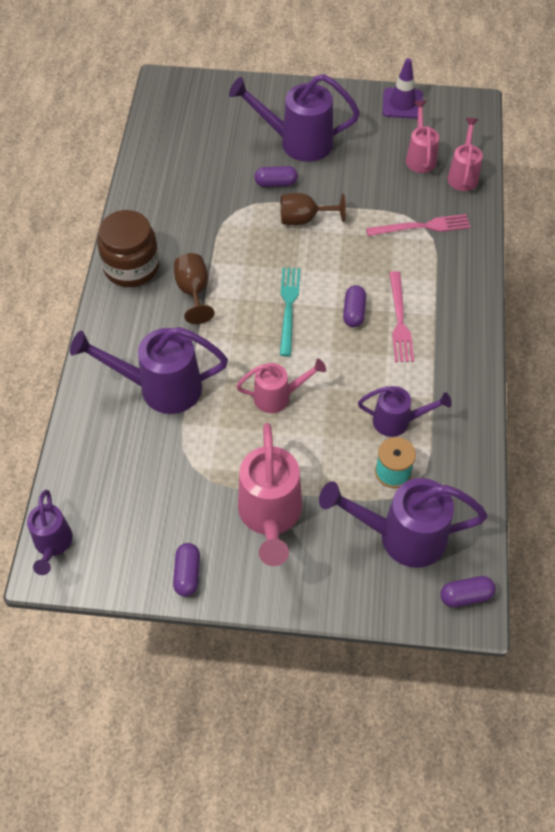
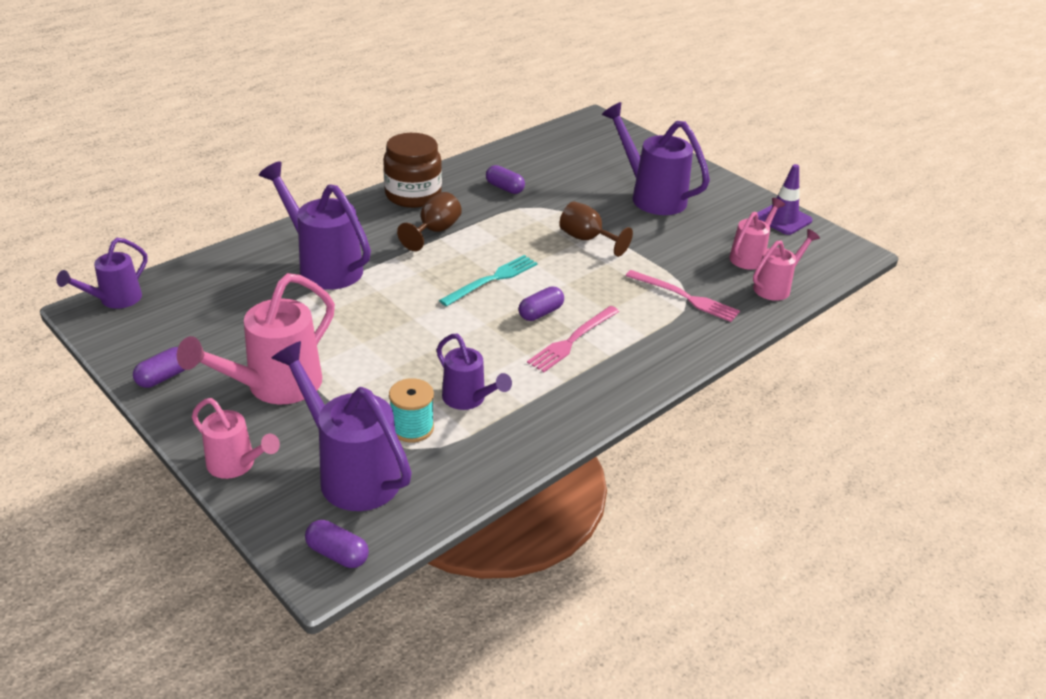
camera: 40 degrees right, 20 degrees down
(276, 183) = (596, 209): purple capsule -> purple capsule (504, 188)
(278, 397) = (398, 324): pink watering can -> pink watering can (236, 465)

